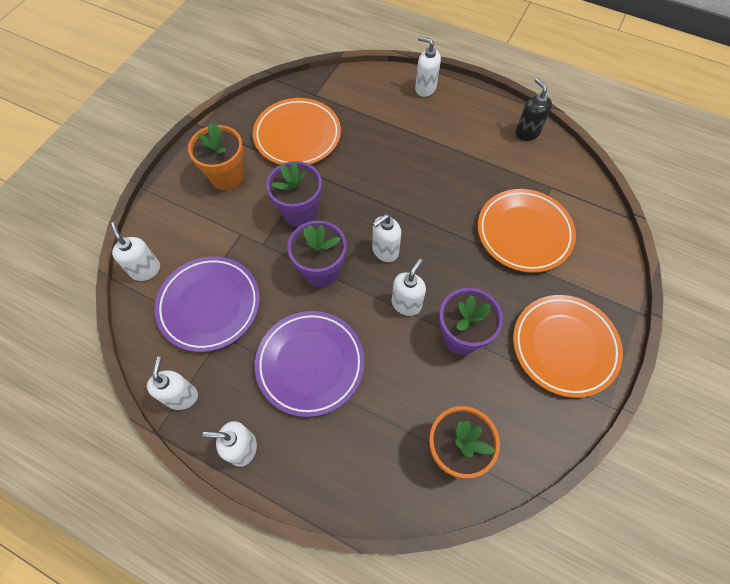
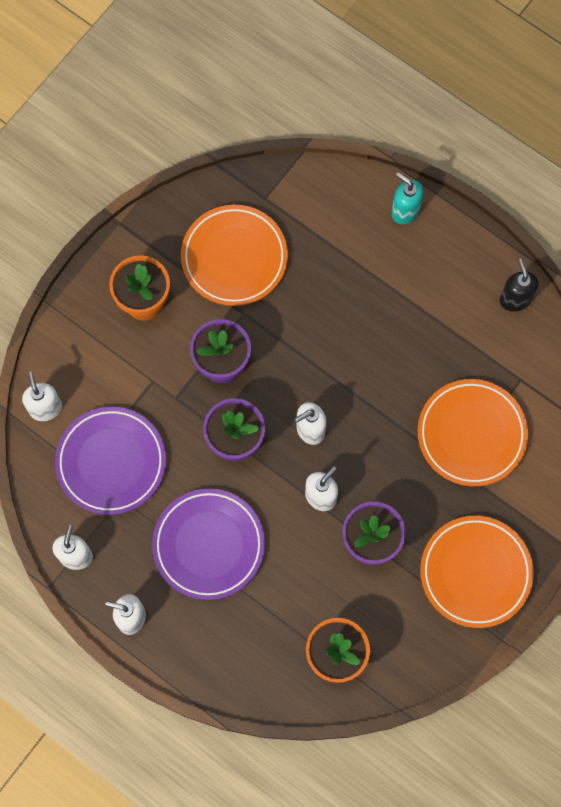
camera: 10 degrees right, 10 degrees up
(425, 88) = (405, 211): white soap dispenser -> turquoise soap dispenser

